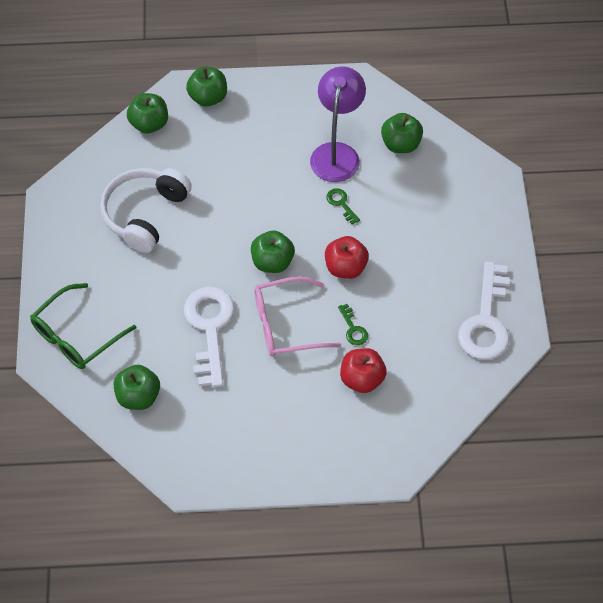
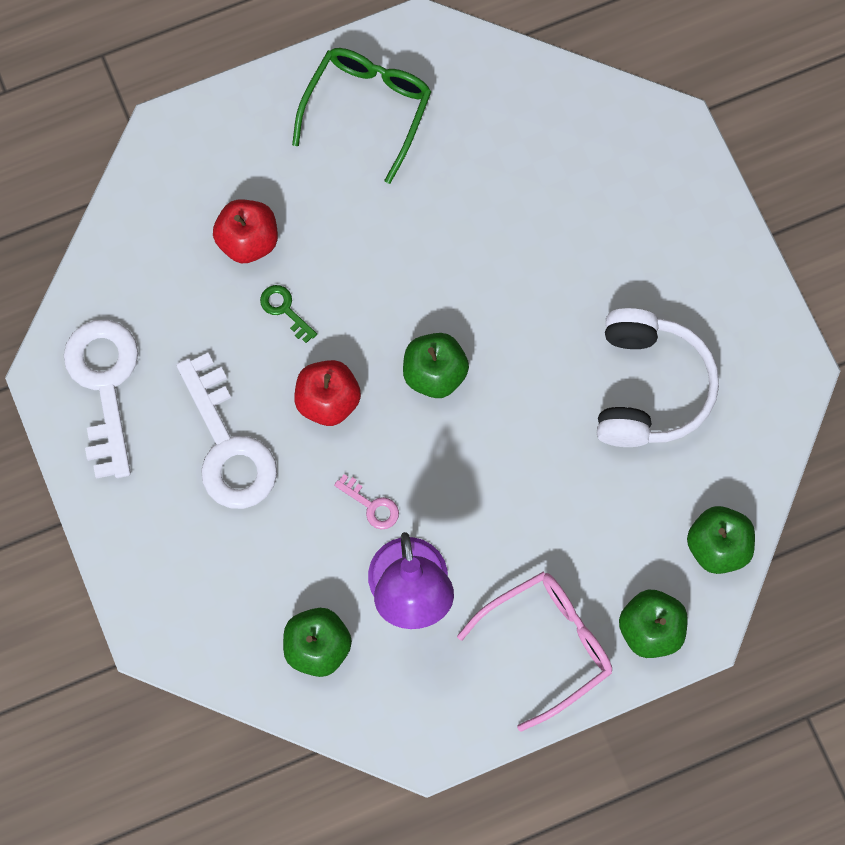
camera: 160 degrees right, 15 degrees up
(76, 336) = (651, 173): green glasses -> green glasses (367, 109)
(138, 396) = (530, 119): green apple -> none
(209, 329) = (479, 243): white key -> white key (227, 445)
(286, 324) = (378, 284): pink glasses -> pink glasses (547, 645)
(341, 204) = (371, 505): green key -> pink key

